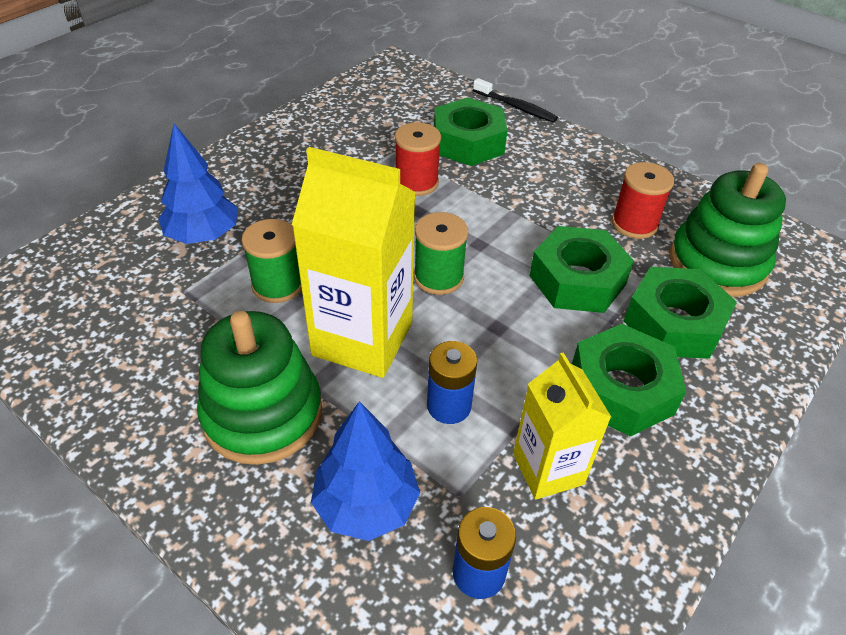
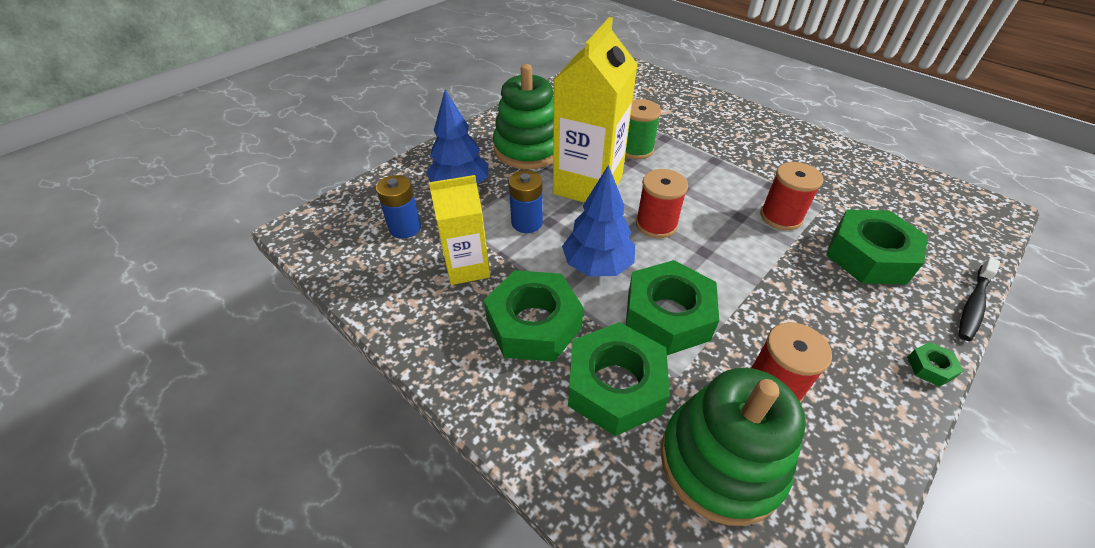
camera: 95 degrees right, 0 degrees up
(203, 235) = (679, 118): blue tree -> blue tree (597, 265)
(438, 277) = (656, 224): green spool -> red spool
(587, 143) = (930, 367): none -> green nut

